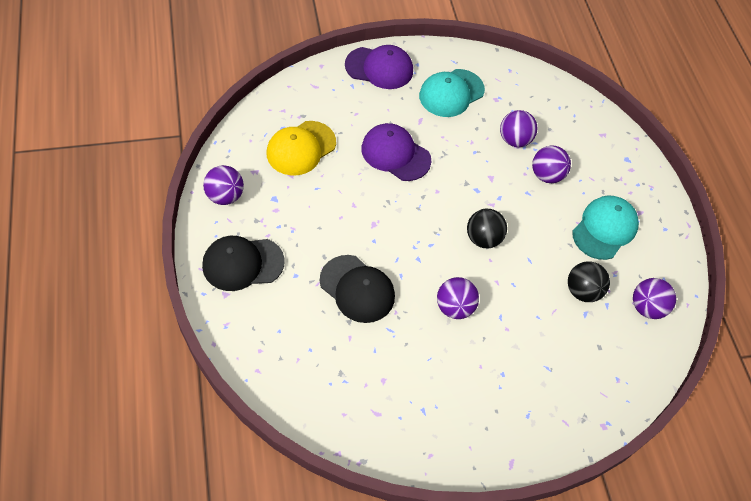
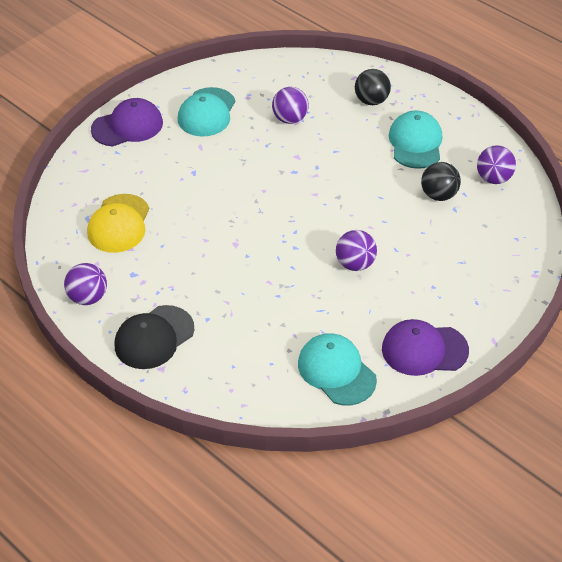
camera: 30 degrees left, 10 degrees down
(354, 394) = (336, 371): none -> turquoise cap
(357, 289) = (267, 298): black cap -> none
(395, 154) = (204, 183): purple cap -> purple cap (424, 350)
(483, 238) = (331, 203): black ball -> black ball (371, 101)
(546, 175) = (338, 130): purple ball -> none

